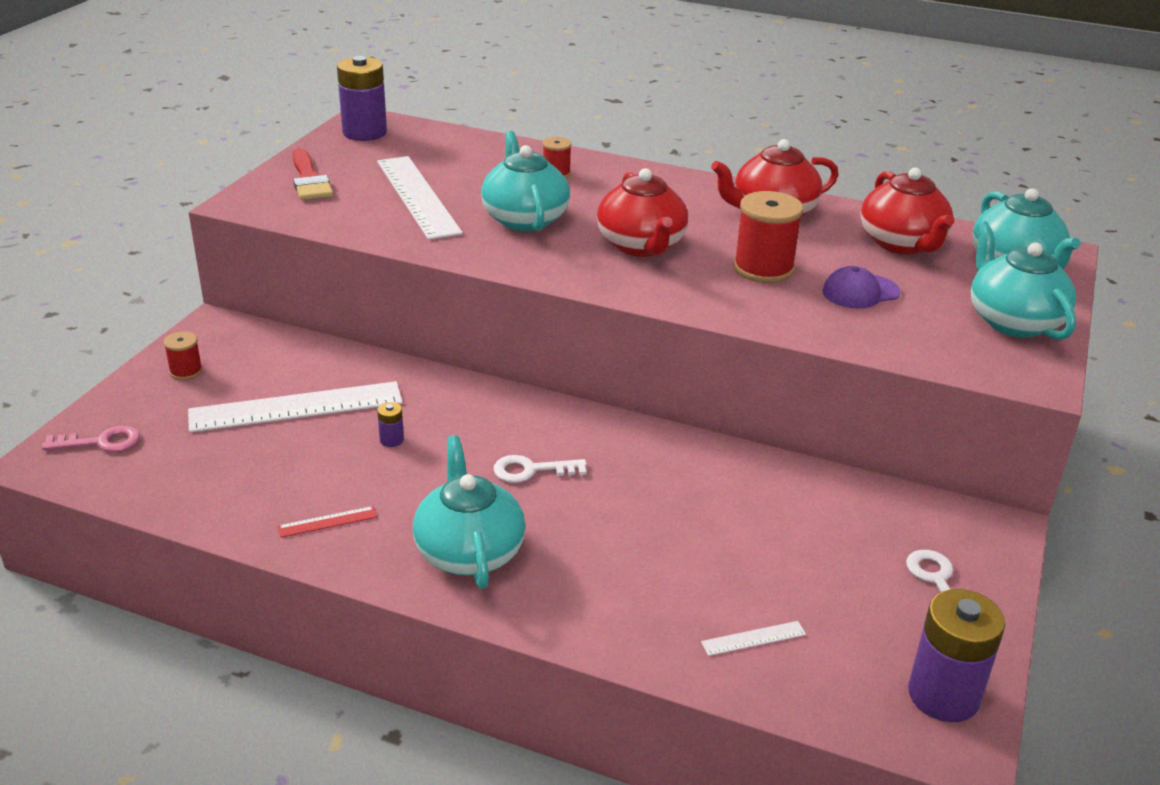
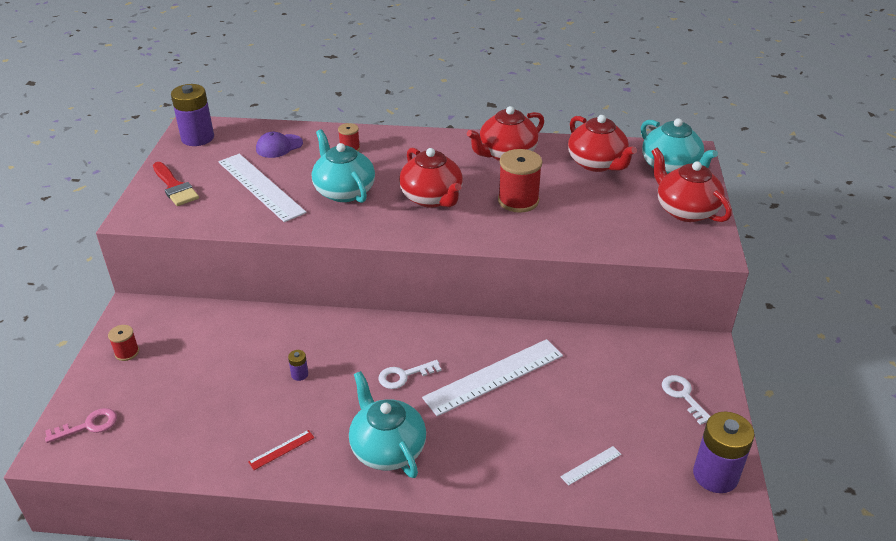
camera: 15 degrees left, 5 degrees up
(296, 407) = (221, 364): white ruler -> white ruler (494, 377)
(860, 292) = (585, 207): purple cap -> purple cap (279, 146)
(1013, 321) = (685, 210): turquoise teapot -> red teapot

